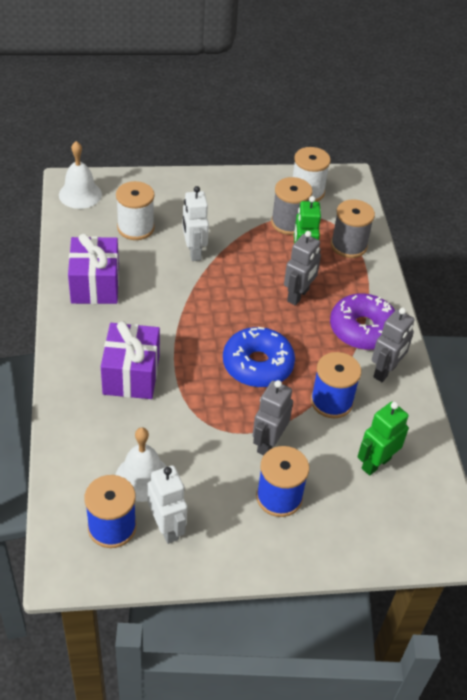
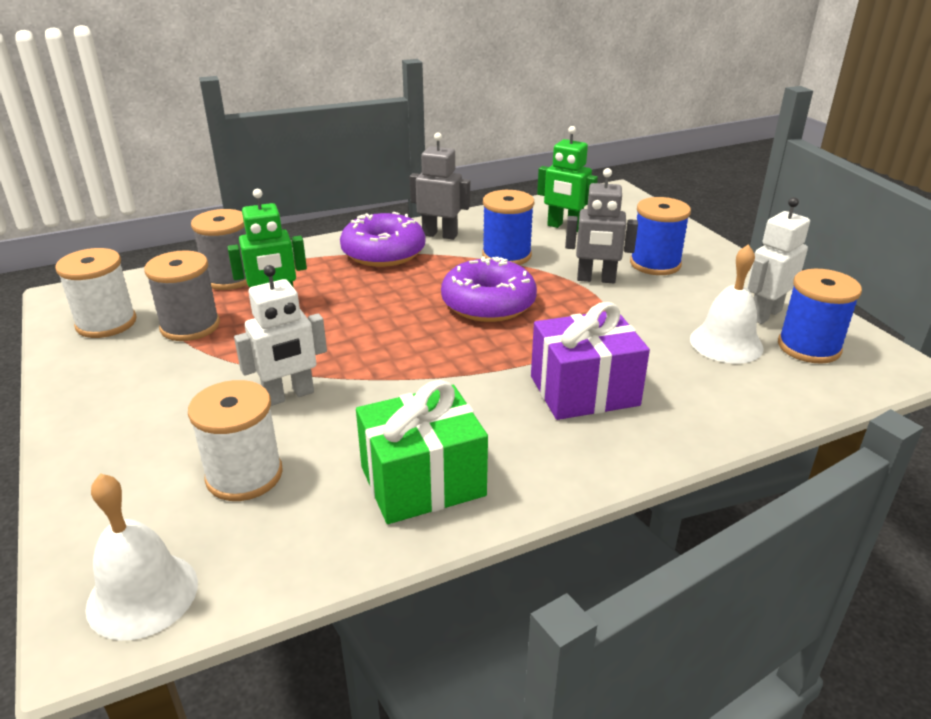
camera: 105 degrees left, 15 degrees down
(95, 284) = (422, 481): purple gift -> green gift
(257, 365) = (488, 303): blue donut -> purple donut
(298, 295) = (347, 297): grey robot -> none

